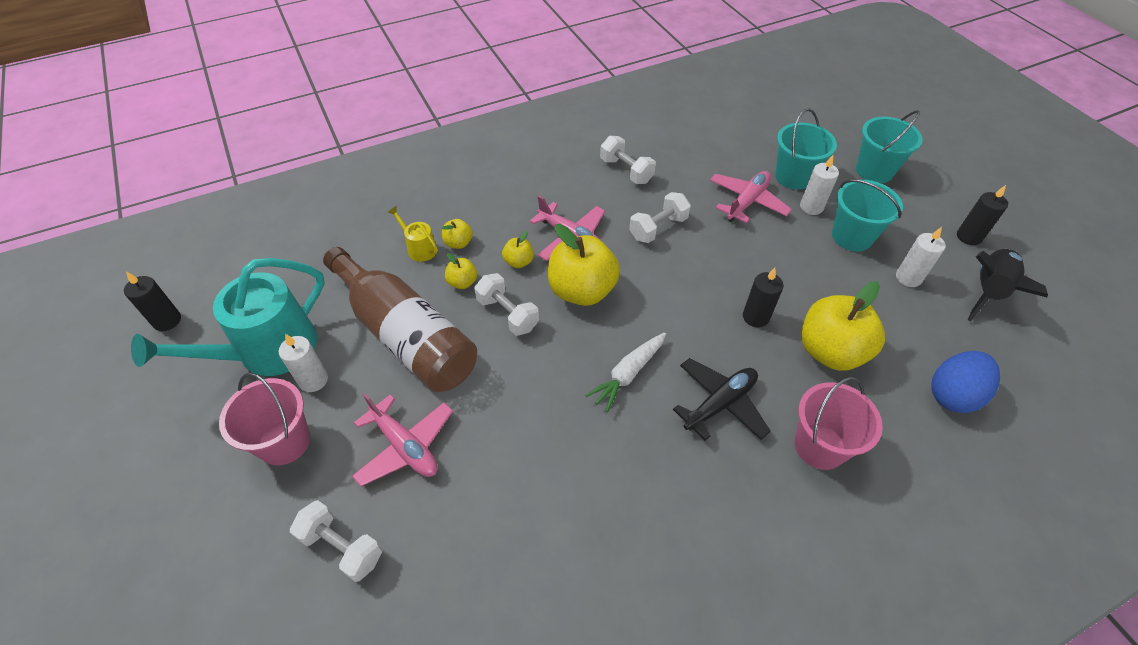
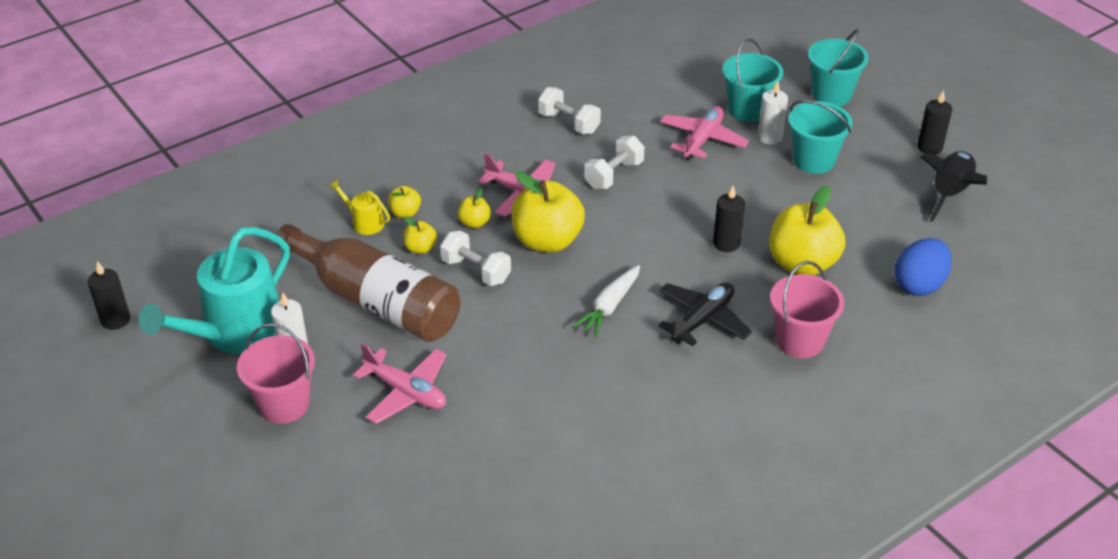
camera: 10 degrees left, 10 degrees down
(342, 547) = (372, 474): white dumbbell -> none
(908, 278) = (872, 191): white candle -> none

